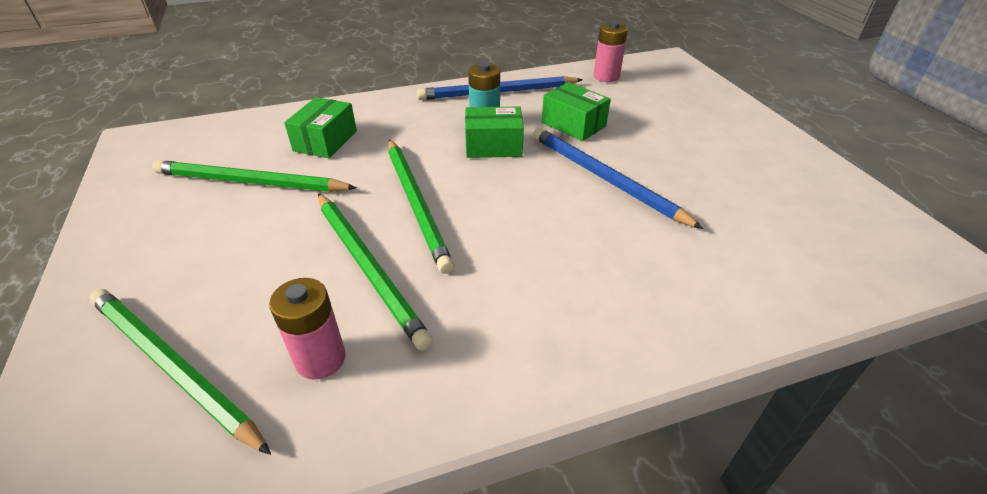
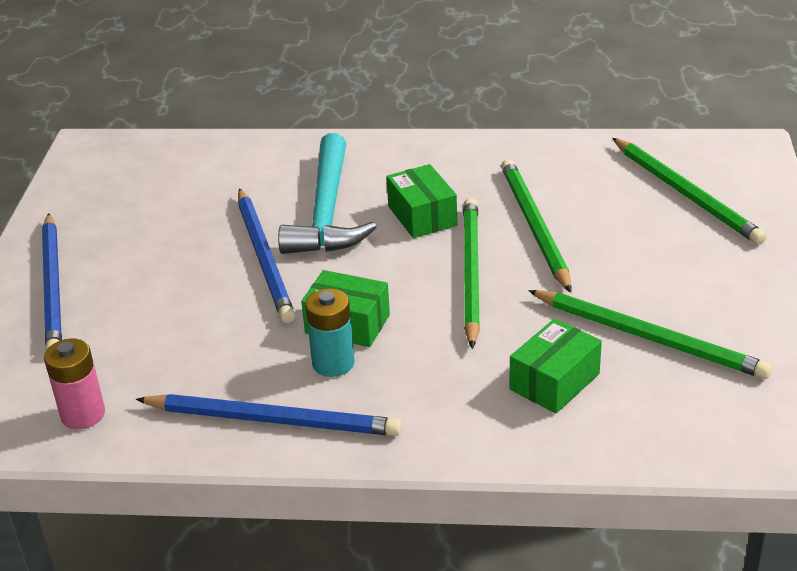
camera: 155 degrees left, 5 degrees down
(320, 359) = (581, 179): pink battery -> none
(573, 124) = (225, 333): green box -> green box (422, 216)
(595, 235) = (327, 211): none -> turquoise hammer
(730, 127) = (53, 287): none -> blue pencil

